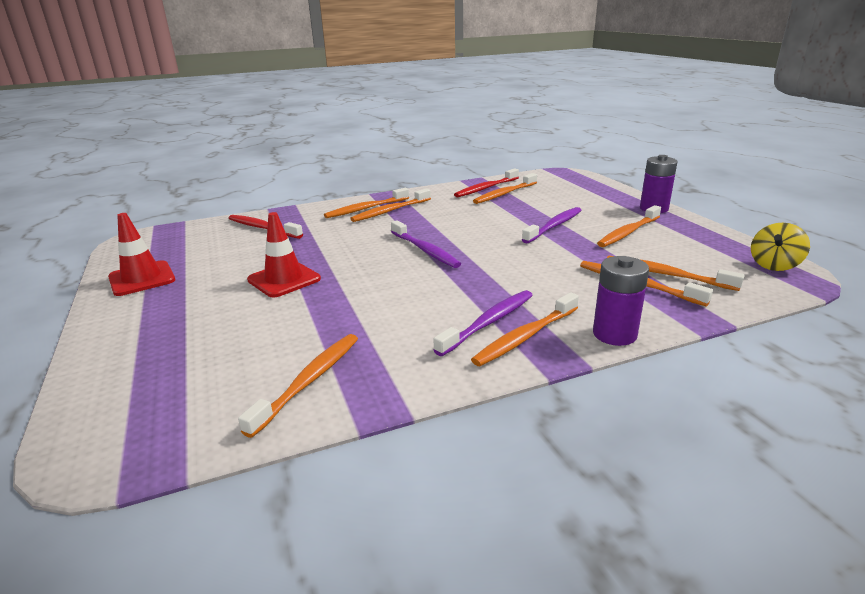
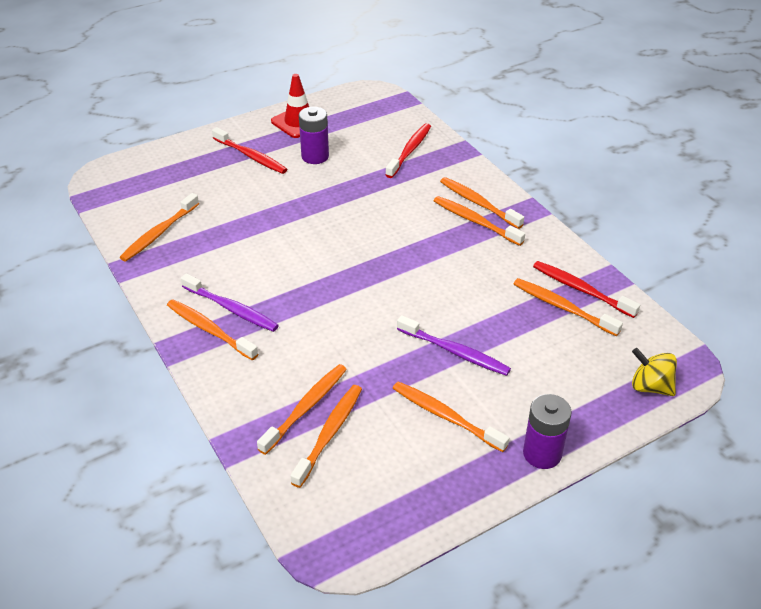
camera: 80 degrees right, 15 degrees up
(183, 309) = (251, 156): none -> red toothbrush
(284, 279) = (301, 189): red traffic cone -> none
(309, 381) = (159, 233): orange toothbrush -> orange toothbrush turned 105 degrees clockwise
(425, 250) = (371, 259): purple toothbrush -> none
(614, 334) = (212, 382): purple battery -> purple battery (315, 156)
(774, 265) = (363, 537): yellow spinning top -> yellow spinning top (650, 386)

